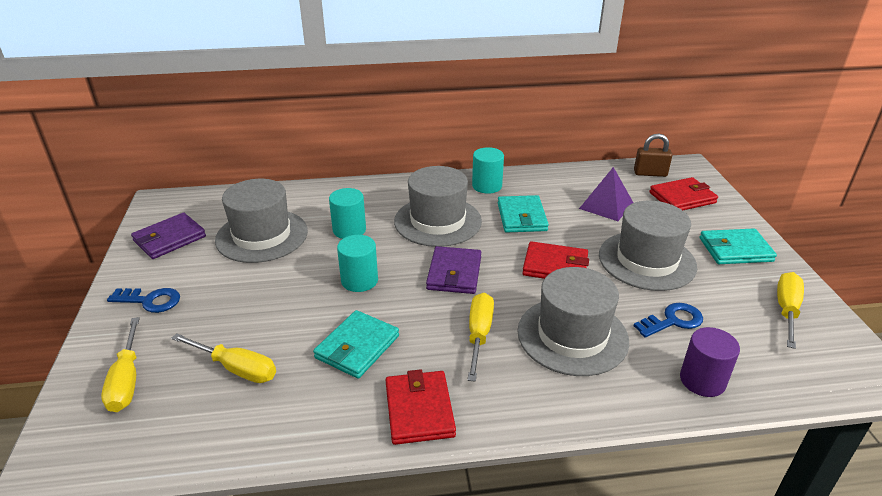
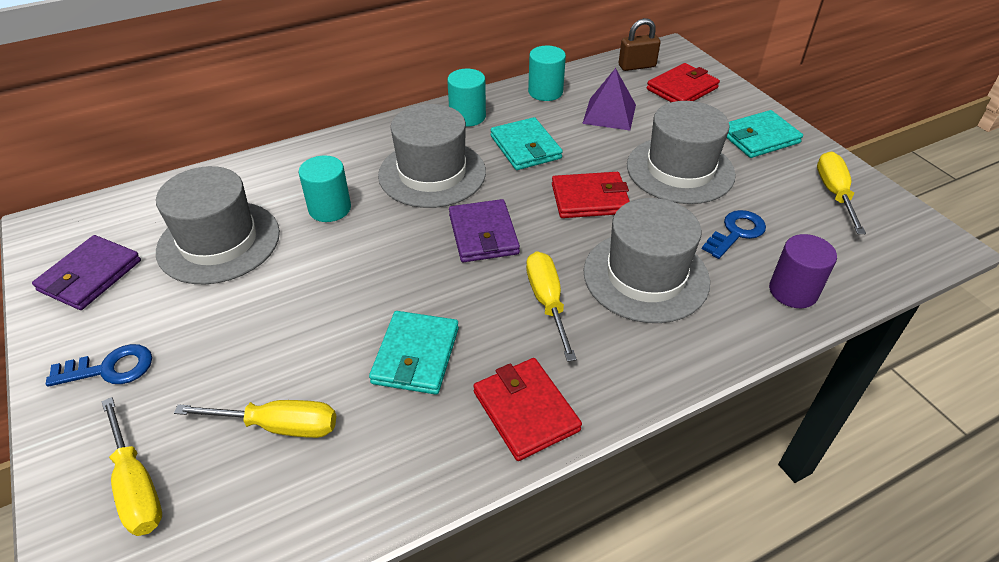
camera: 20 degrees left, 10 degrees up
(359, 280) = (376, 271): turquoise cylinder -> turquoise cylinder (545, 92)

